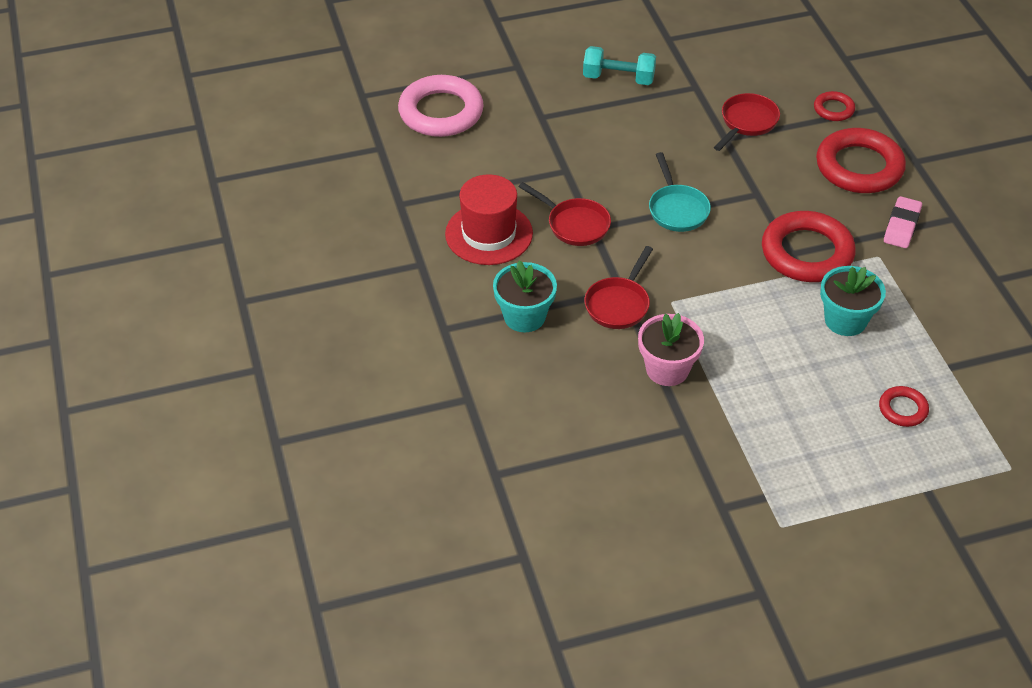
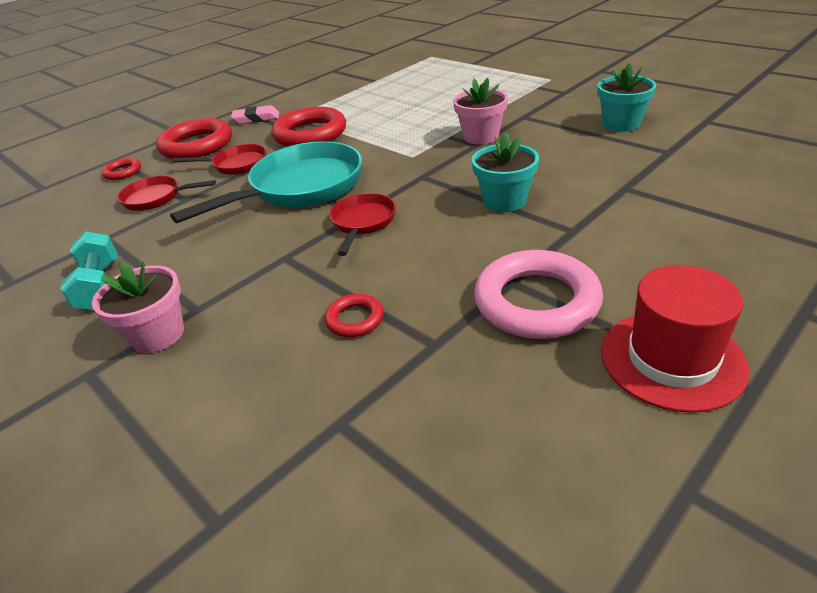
camera: 115 degrees left, 10 degrees down
(441, 112) = (223, 399): pink ring -> pink ring (536, 302)
(489, 234) = (422, 261): red hat -> red hat (672, 359)
(529, 97) = (158, 334): none -> pink flower pot
(619, 304) = (439, 171): red pan -> red pan (236, 165)
(677, 209) = (300, 188): turquoise pan -> turquoise pan, size x1.90
(845, 320) = (366, 108): turquoise flower pot -> turquoise flower pot (621, 124)
(903, 409) = (422, 80): red ring -> red ring (355, 319)

